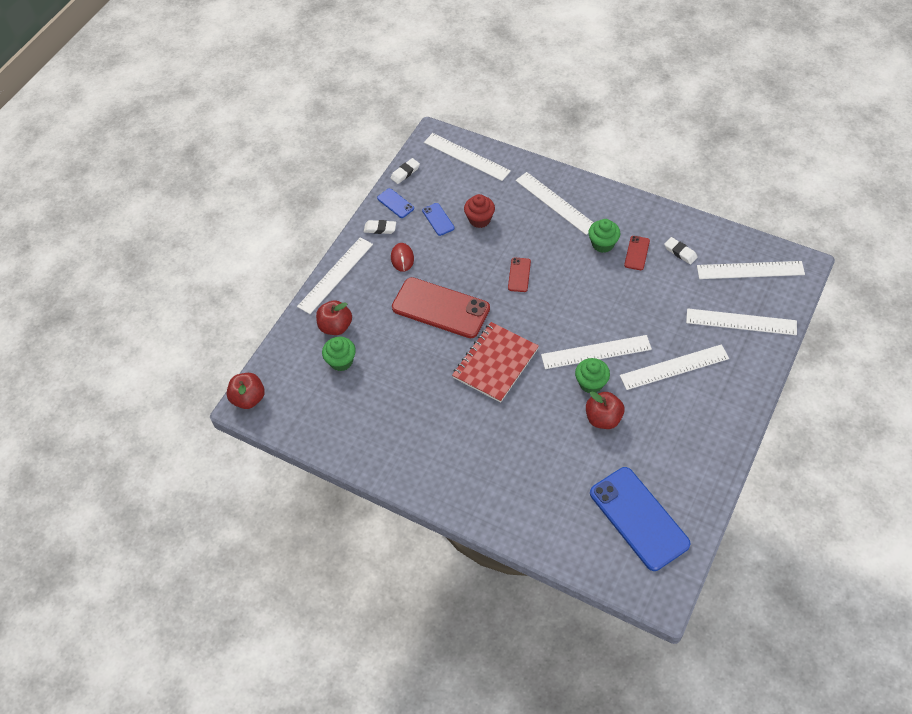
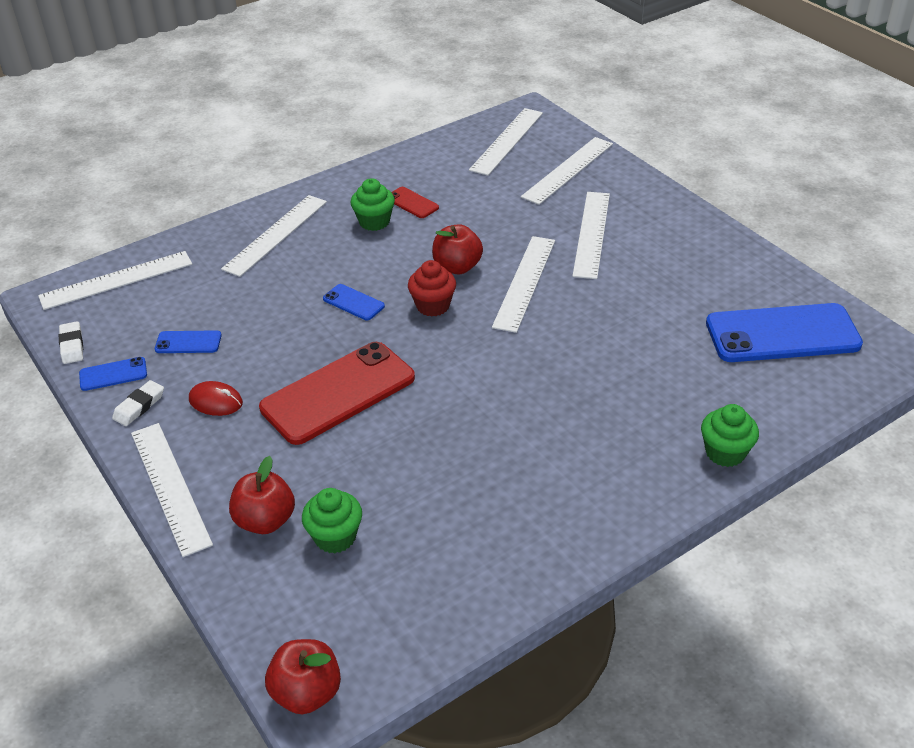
camera: 65 degrees left, 15 degrees down
(479, 219) = (231, 305): red cupcake -> red cupcake (433, 306)
(495, 363) = (472, 373): red notebook -> none
(519, 275) = (353, 302): red phone -> blue phone
(555, 203) = (275, 234): white ruler -> white ruler turned 45 degrees counterclockwise
(591, 383) = (567, 302): green cupcake -> green cupcake (725, 452)
(603, 418) = (624, 311): red apple -> red apple (457, 267)
(680, 252) = (440, 174): white eraser -> none

